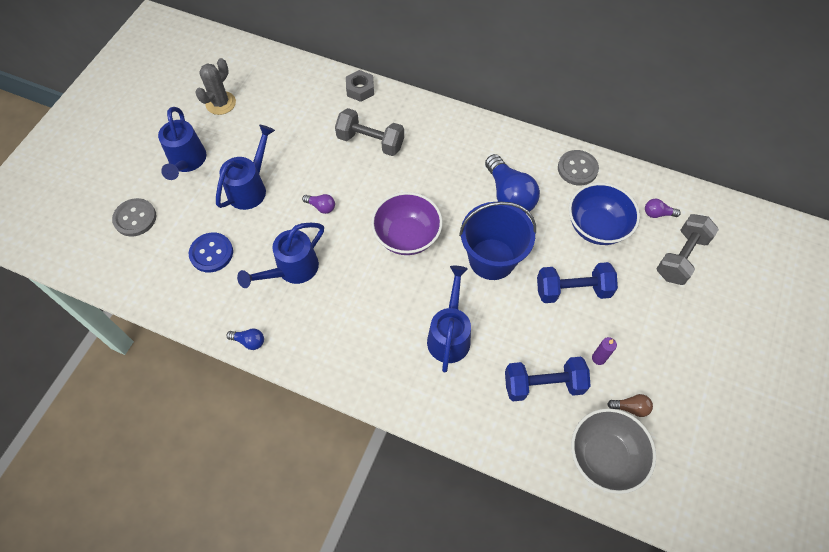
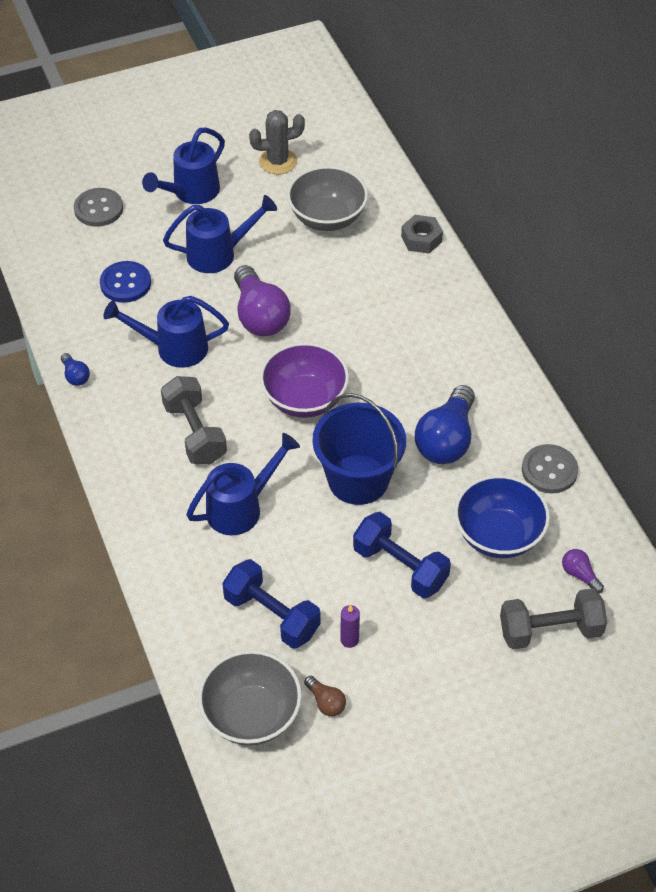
camera: 45 degrees right, 10 degrees down
(291, 116) = (327, 218): none -> grey bowl
(321, 207) = (259, 316): purple light bulb -> purple light bulb, size x2.18
(370, 142) = (372, 293): grey dumbbell -> grey dumbbell (195, 433)

